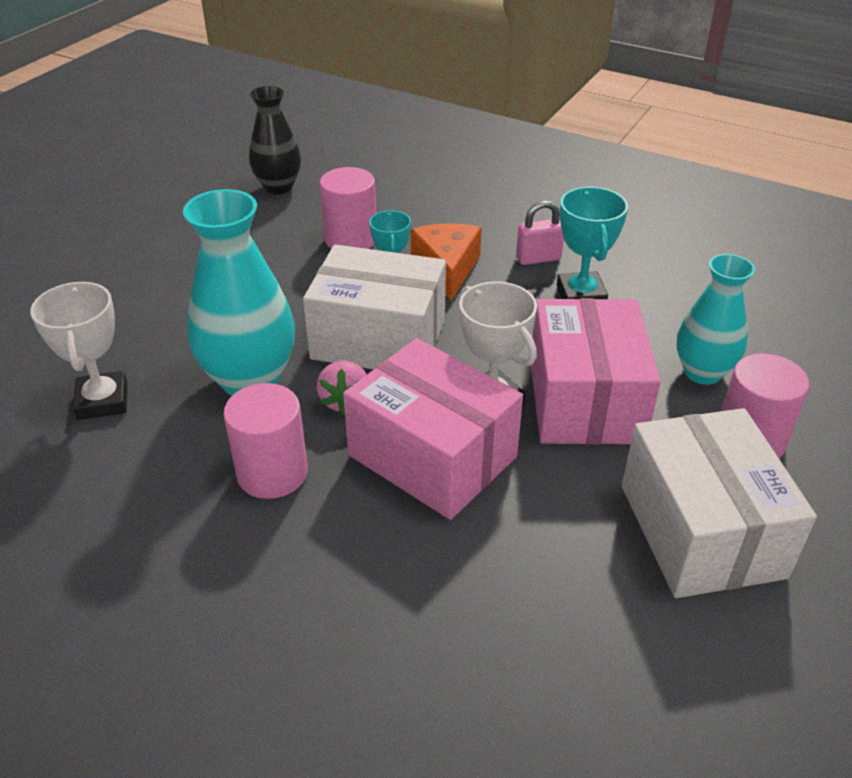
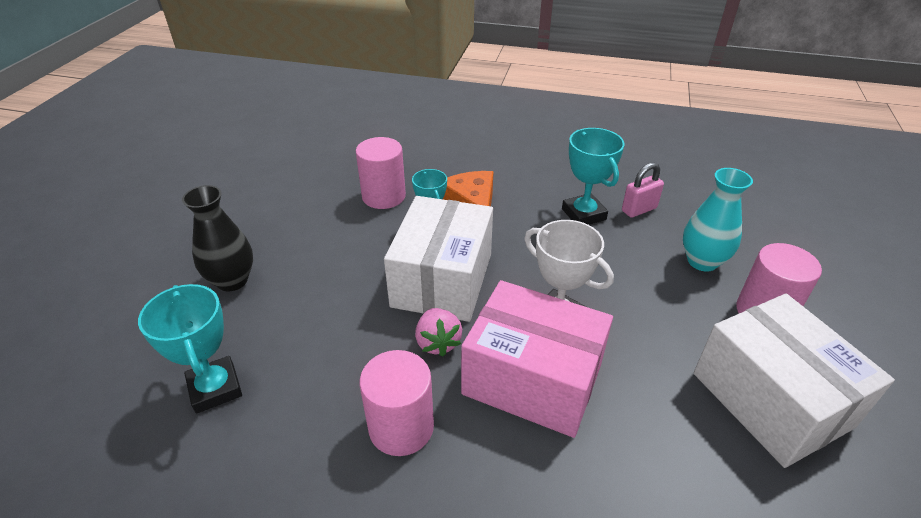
camera: 15 degrees left, 0 degrees up
(102, 401) = (215, 388): white trophy -> turquoise trophy
(250, 380) = (346, 339): turquoise vase -> none
(278, 187) = (305, 160): black vase -> black vase (232, 280)
(378, 339) = (442, 280): white box -> white box turned 75 degrees counterclockwise
(538, 258) = (537, 189): pink padlock -> pink padlock (639, 209)
(584, 400) = (628, 302): pink box -> none

